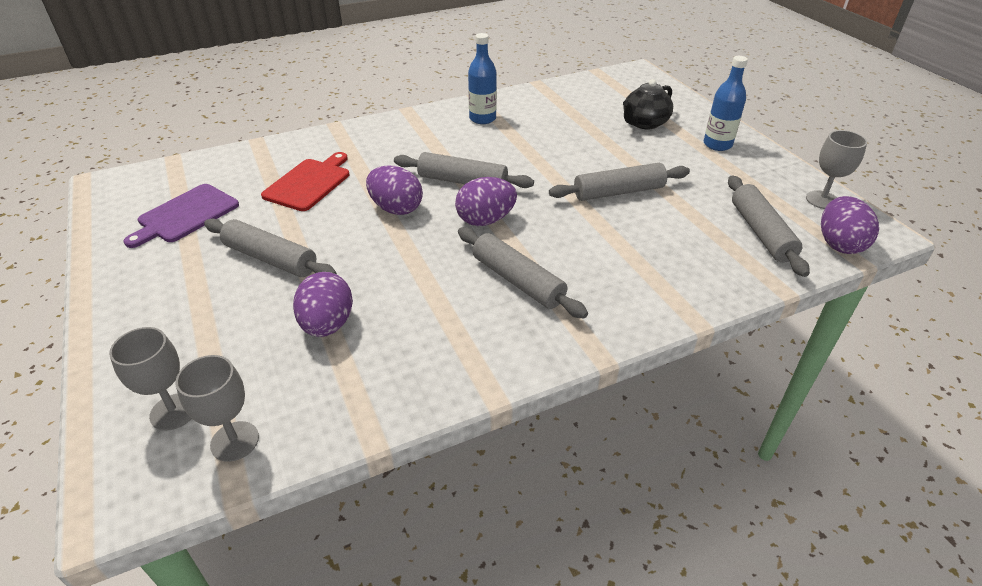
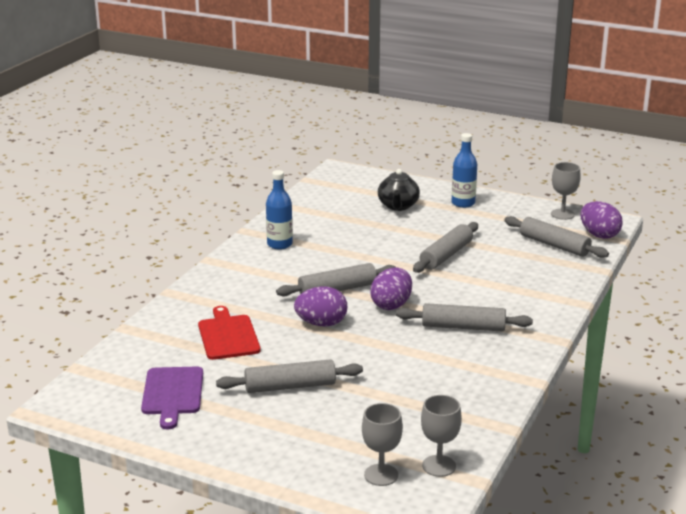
camera: 40 degrees left, 15 degrees down
(327, 325) = (393, 398): purple egg -> none

